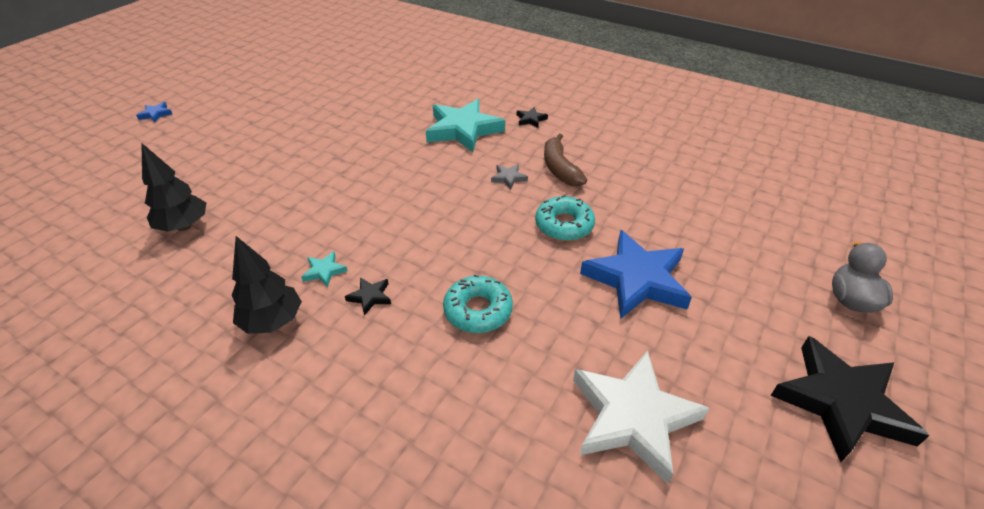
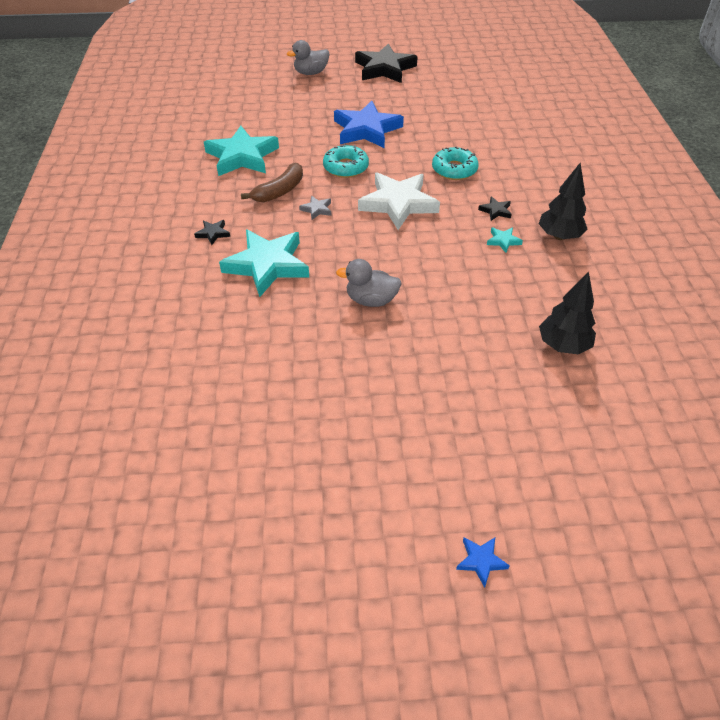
camera: 125 degrees left, 5 degrees up
(365, 158) = (371, 300): none -> grey duck
(633, 417) = (456, 109): white star -> white star (398, 203)
(643, 168) = (242, 156): none -> turquoise star

